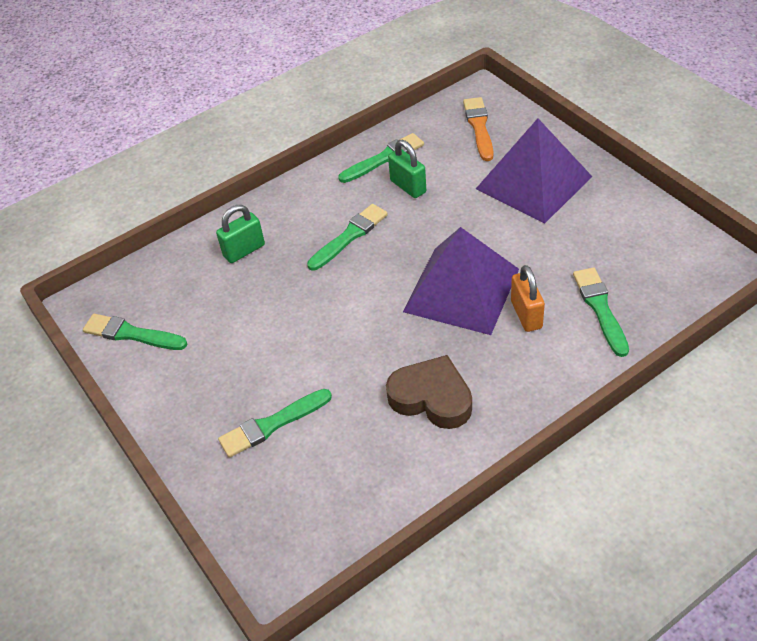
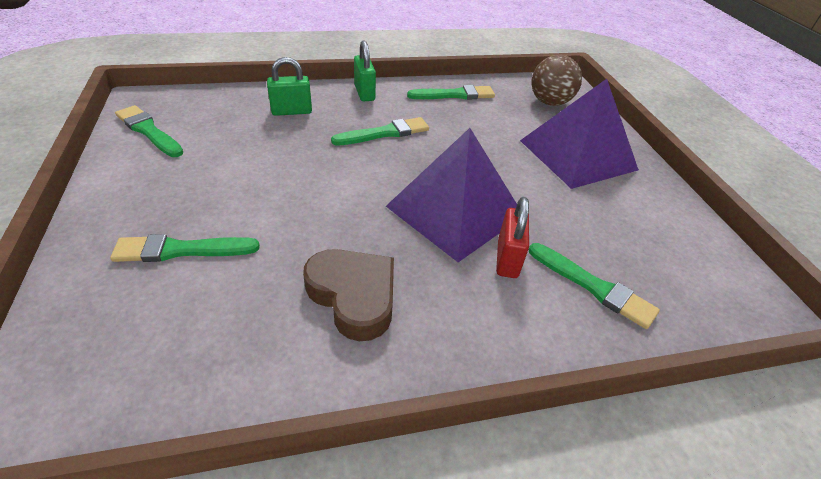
camera: 15 degrees right, 5 degrees down
(408, 186) = (461, 118): green padlock -> green padlock (364, 93)
(479, 127) = (549, 102): orange brush -> brown ball
(526, 315) = (507, 259): orange padlock -> red padlock
(600, 308) = (593, 286): green brush -> green brush turned 120 degrees clockwise

